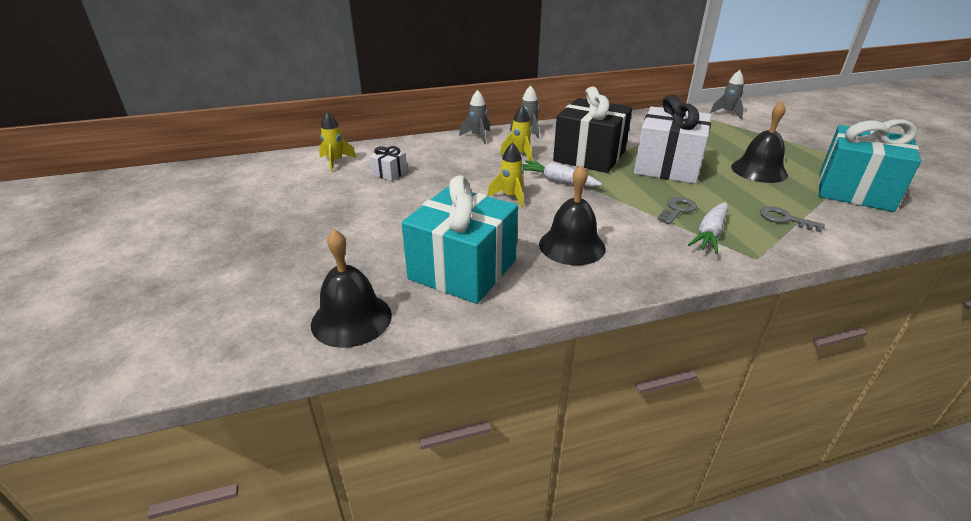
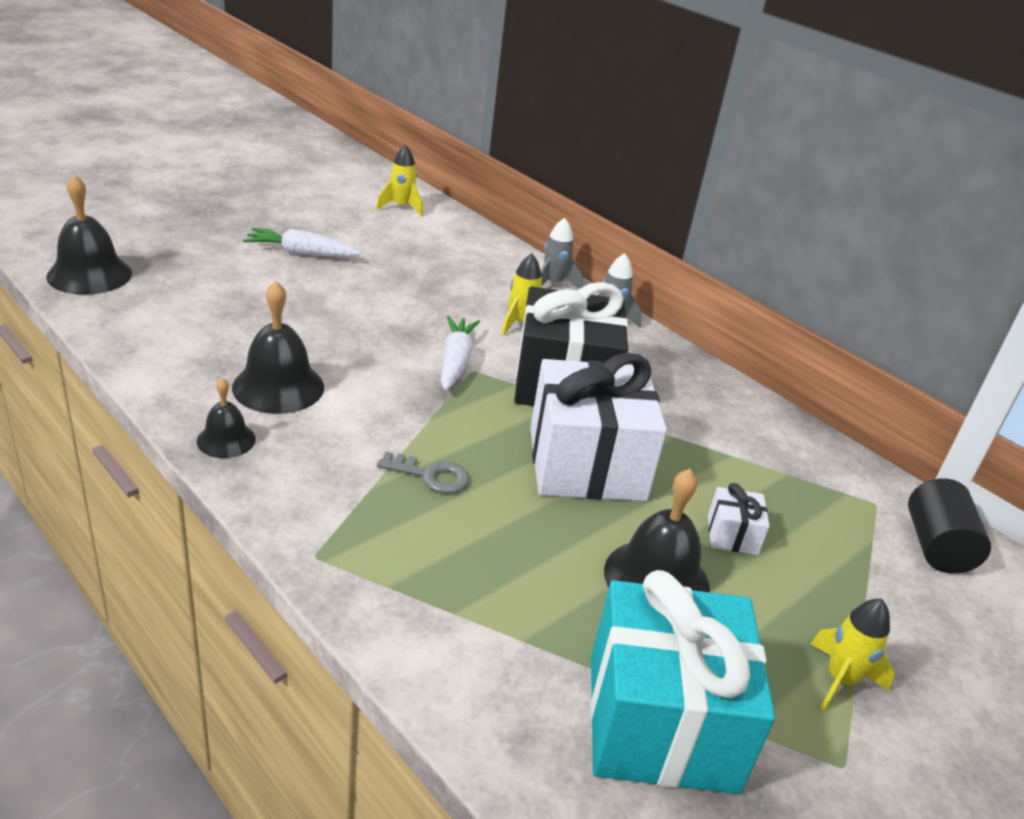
camera: 60 degrees right, 0 degrees up
(389, 173) = (394, 242): white gift -> white gift (732, 535)
(462, 269) = (195, 319): turquoise gift -> none
(510, 197) = (384, 330): yellow rocket -> yellow rocket (840, 680)
(635, 275) = (226, 440): none -> black bell
(710, 234) = (368, 508): white carrot -> white carrot (300, 253)
(727, 113) = (936, 547): grey rocket -> black cylinder
(785, 219) = (466, 600): grey key -> none

